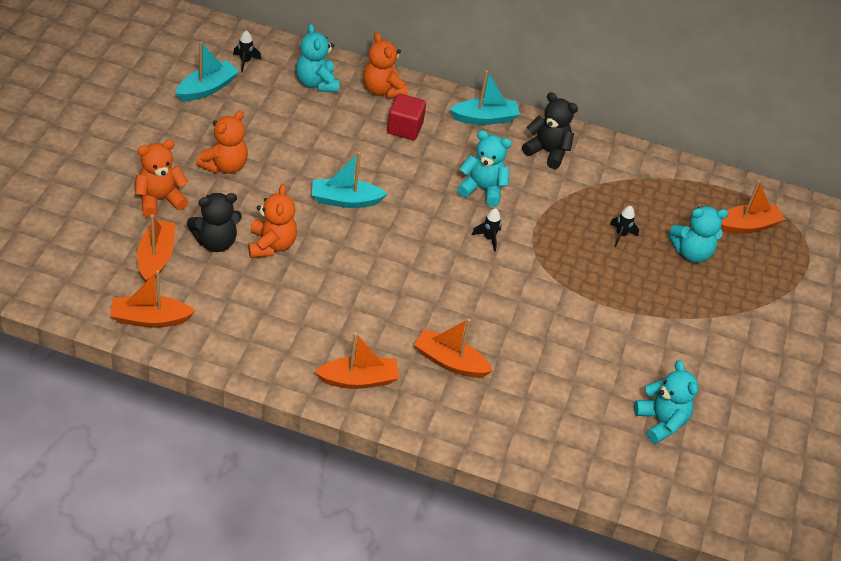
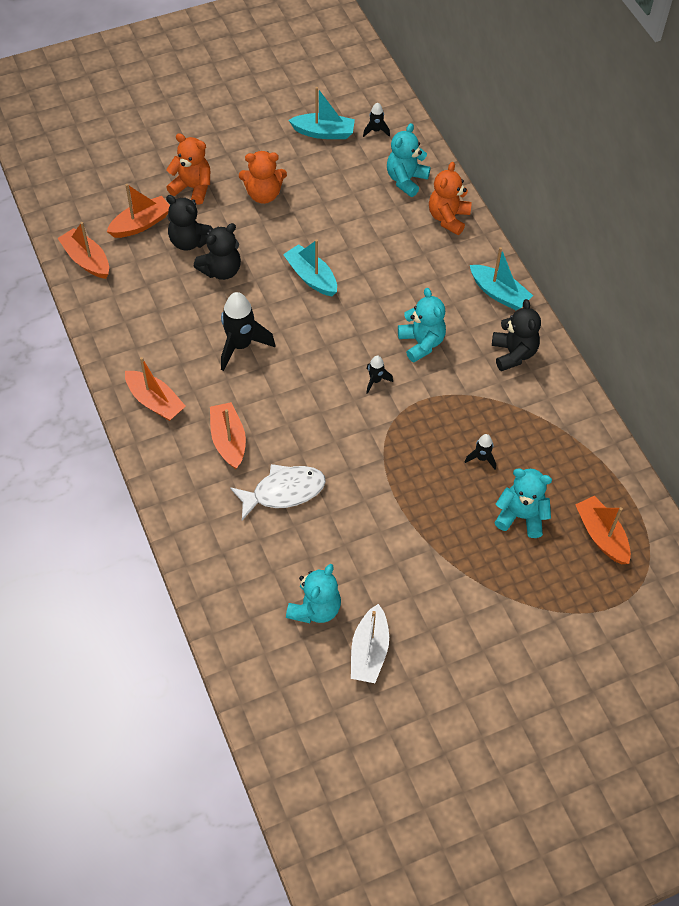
camera: 55 degrees right, 10 degrees up
(271, 245) = (221, 270): orange teddy bear -> black teddy bear
(363, 288) = (240, 345): none -> black rocket
(404, 128) = (425, 257): red cube -> none
(535, 364) = (283, 492): none -> white fish
(691, 252) = (521, 516): turquoise teddy bear -> turquoise teddy bear turned 150 degrees clockwise
(727, 417) = (369, 651): none -> white boat
(747, 226) = (601, 535): orange boat -> orange boat turned 150 degrees counterclockwise

